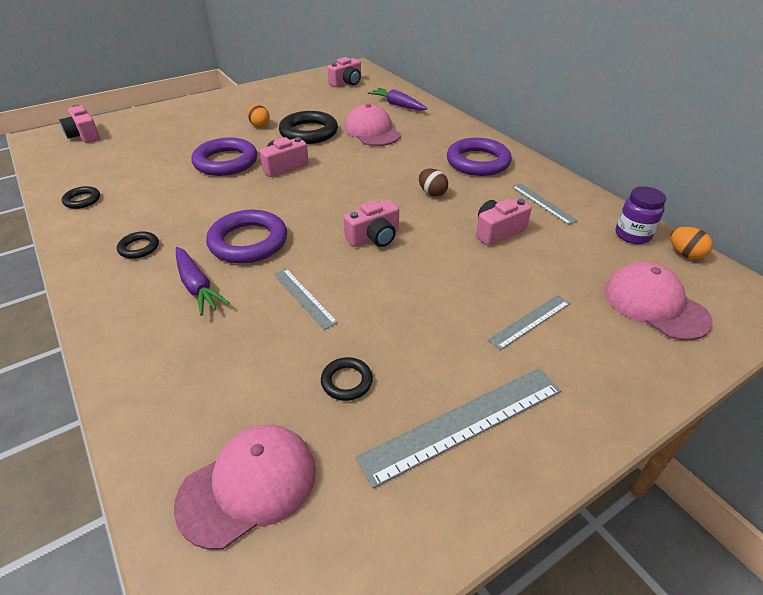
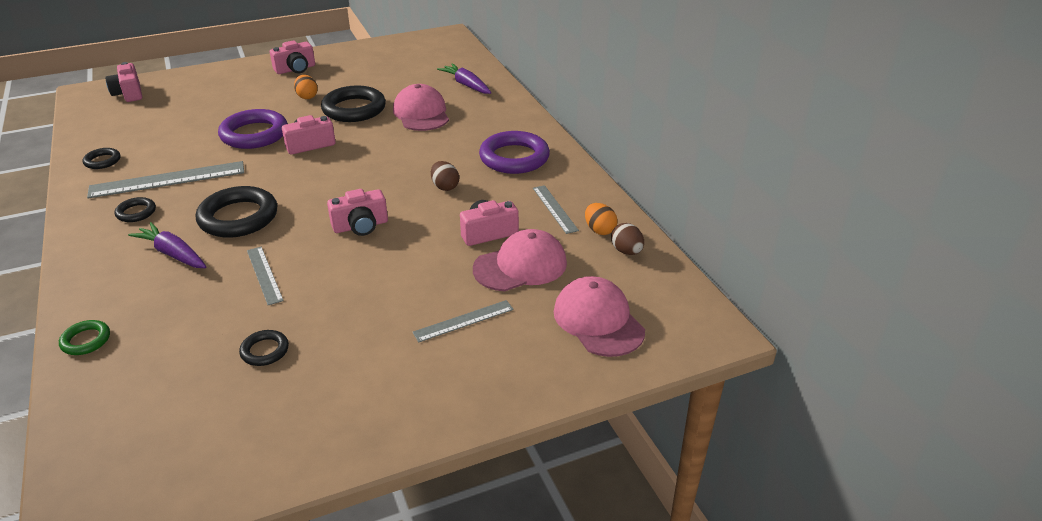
camera: 10 degrees right, 5 degrees down
(139, 397) = (86, 340): none -> green ring
(197, 286) = (173, 254): purple carrot -> purple carrot turned 150 degrees clockwise
(248, 242) = (238, 217): purple ring -> black ring
(248, 485) = (144, 418): pink cap -> pink cap (520, 266)
(346, 83) = (425, 54): pink camera -> pink camera (295, 69)
(464, 423) = (347, 397): grey ruler -> grey ruler (168, 180)
(632, 235) = (626, 251): purple jar -> brown egg
(685, 254) = (668, 276): orange egg -> orange egg (599, 230)

